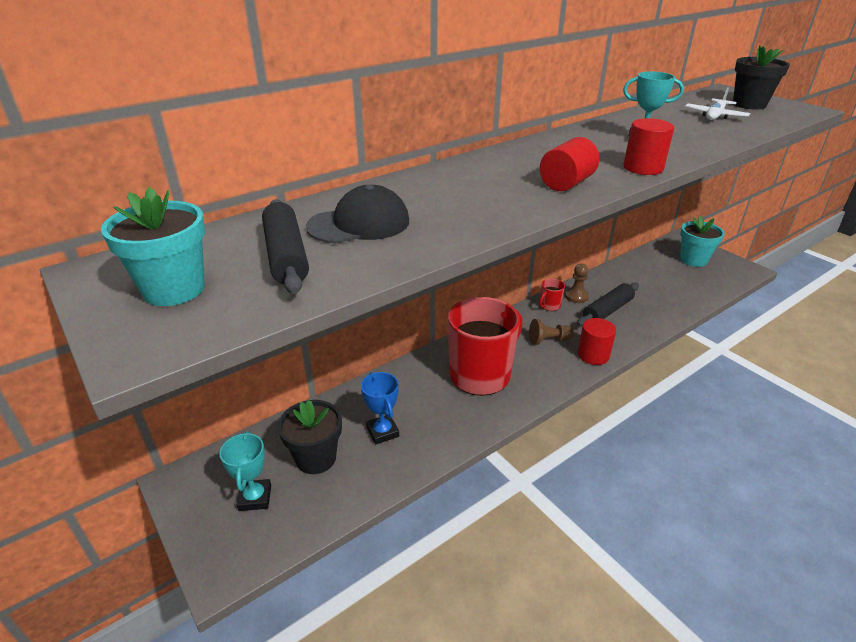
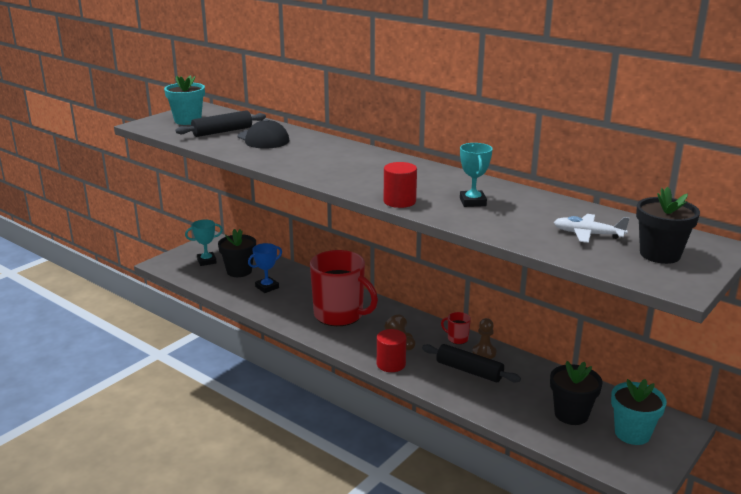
camera: 75 degrees right, 10 degrees down
(566, 183) = (350, 179): red cylinder -> none
(672, 277) = (571, 414): none -> black flower pot

